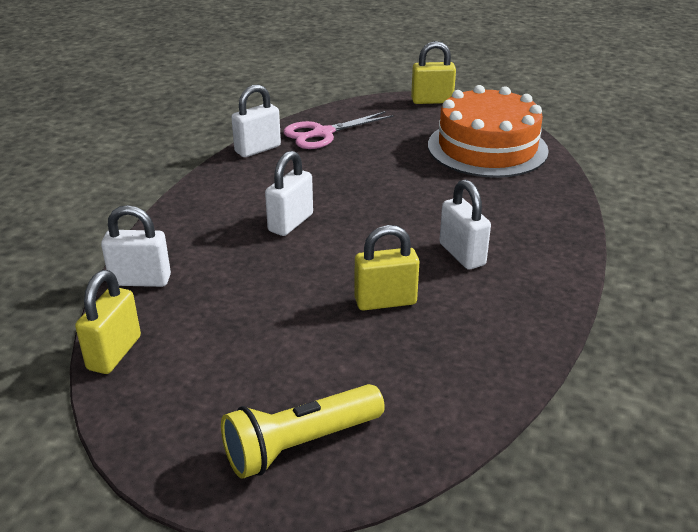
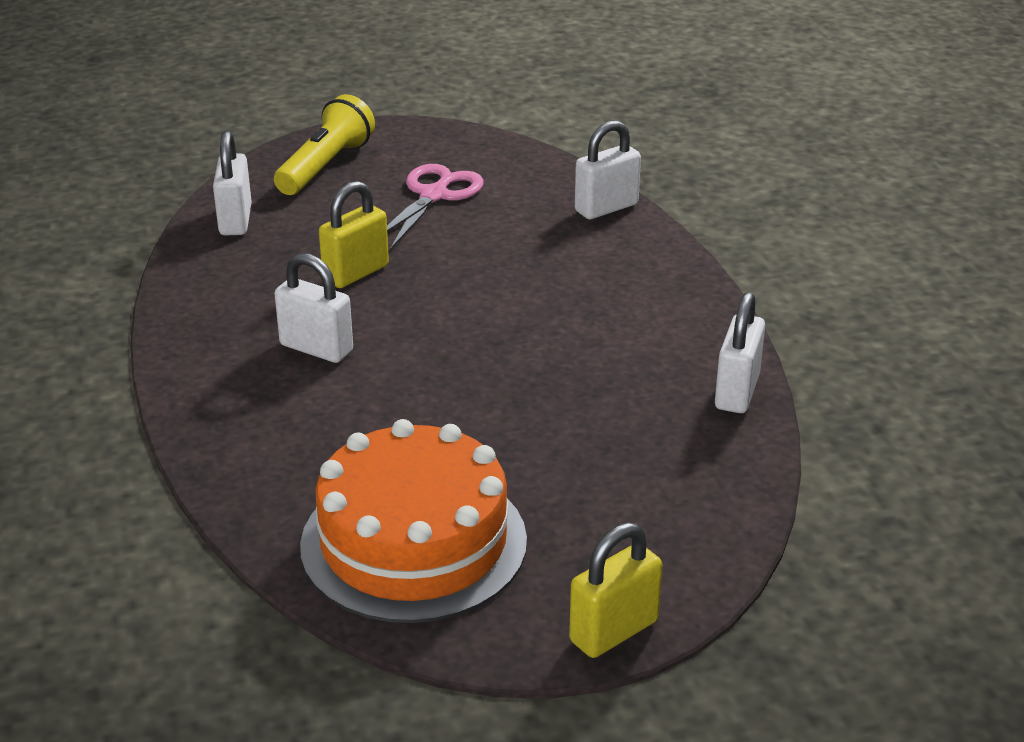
camera: 145 degrees right, 0 degrees up
(114, 353) = (537, 161): yellow padlock -> none
(290, 223) = (547, 310): white padlock -> white padlock (235, 220)
(322, 133) = (693, 460): pink scissors -> pink scissors (434, 195)

